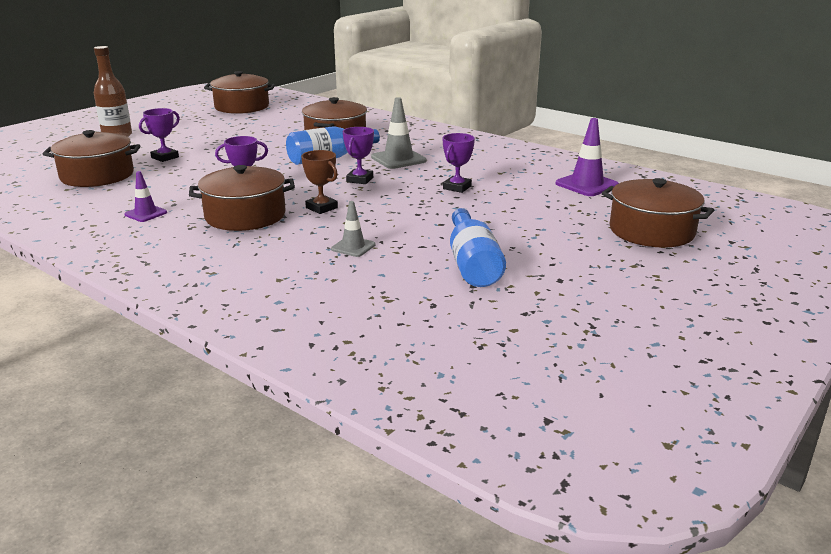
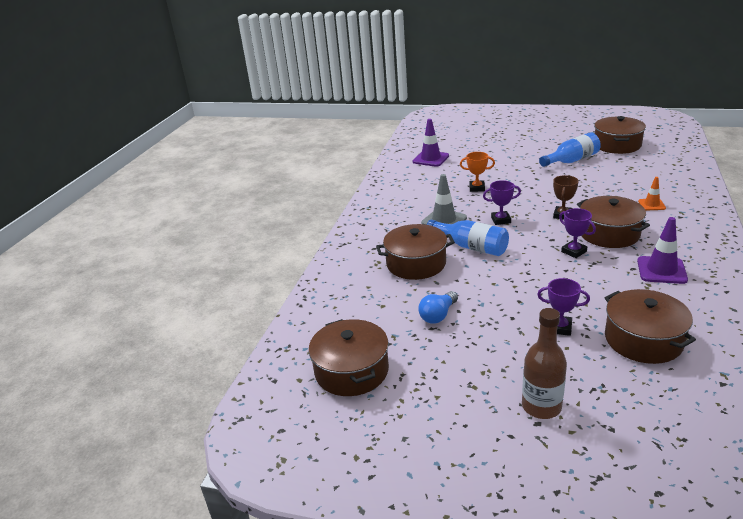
camera: 110 degrees left, 5 degrees up
(146, 213) = (661, 270): purple traffic cone -> purple traffic cone, size x1.66
(253, 131) = (438, 315): none -> blue light bulb
(260, 263) = (651, 205): none -> orange traffic cone
(353, 247) = (597, 189): grey traffic cone -> none
(457, 187) = (477, 188): purple trophy -> orange trophy
(651, 231) = (481, 137): brown pot -> brown pot (617, 145)

